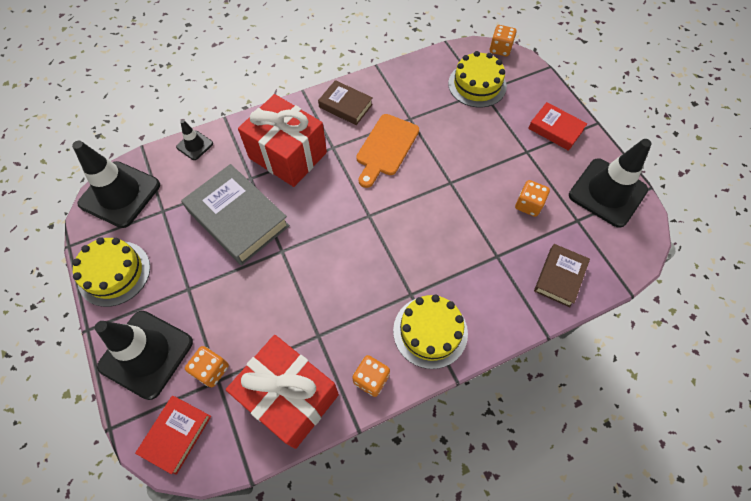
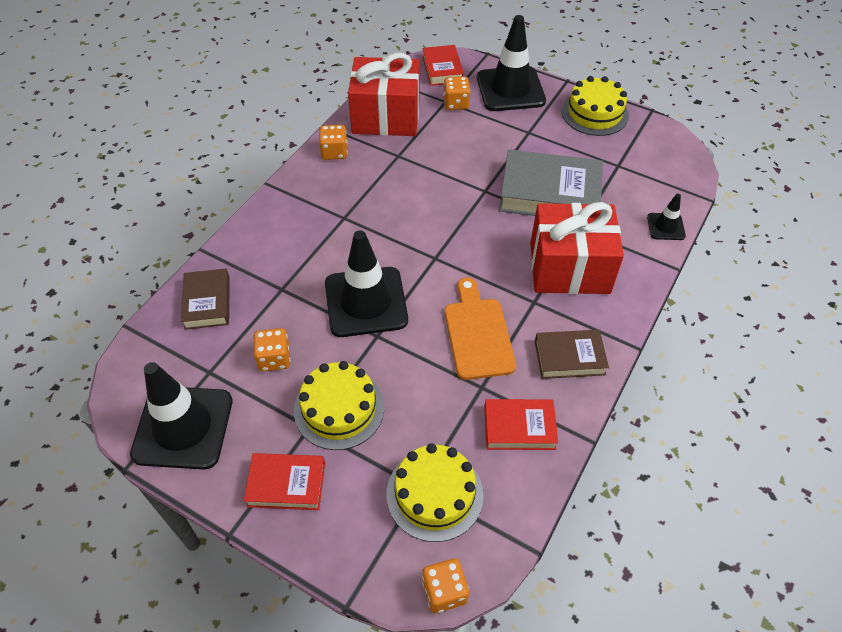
camera: 145 degrees right, 10 degrees down
(120, 194) = (668, 157): black traffic cone -> black traffic cone (366, 302)
(407, 89) = (519, 427): none -> red book
(430, 331) = (308, 201): yellow cake -> yellow cake (339, 409)

